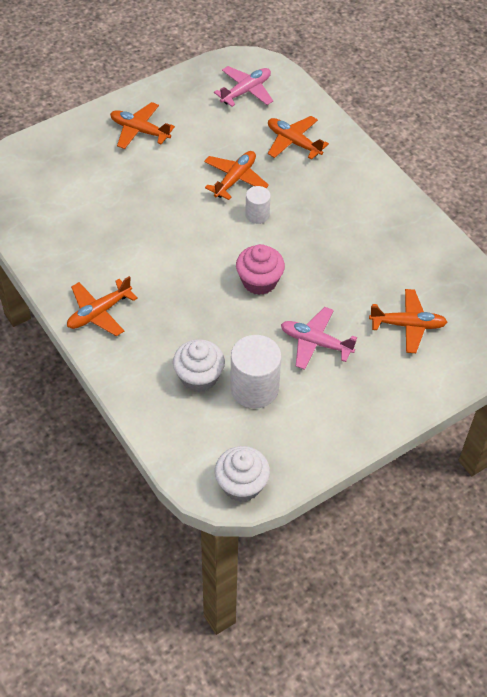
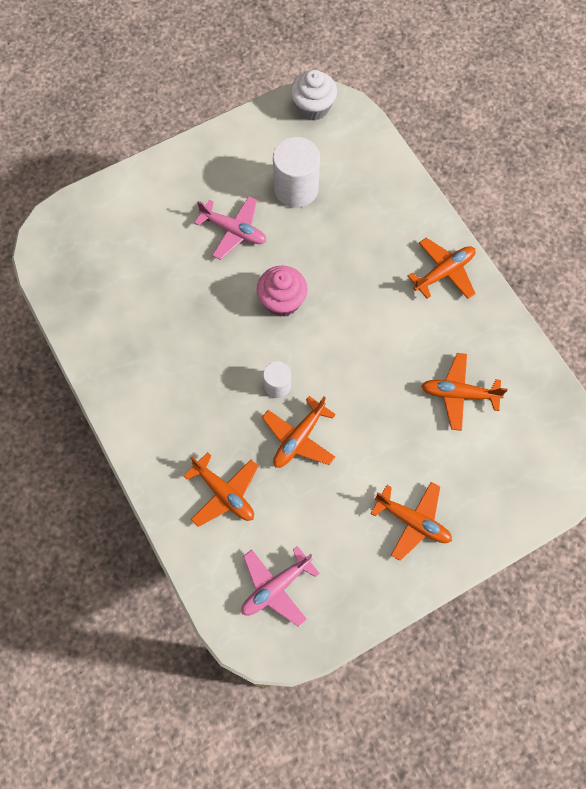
camera: 175 degrees left, 15 degrees up
(199, 377) = (346, 202): white cupcake -> none
(407, 325) = (141, 245): orange plane -> orange plane (459, 394)

